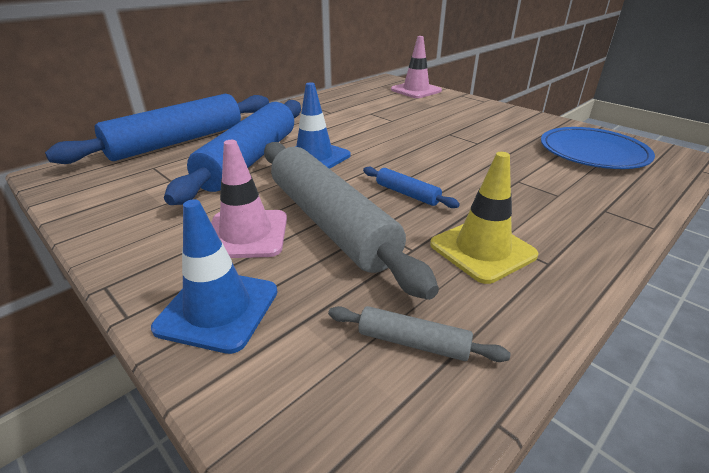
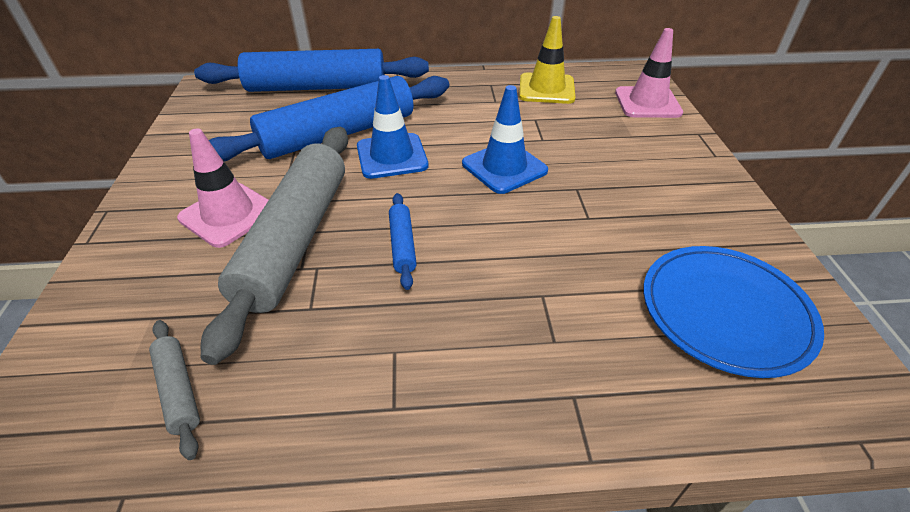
camera: 40 degrees right, 10 degrees up
(218, 309) = (127, 271): blue traffic cone -> blue traffic cone (504, 167)
(482, 250) = (362, 350): yellow traffic cone -> yellow traffic cone (546, 89)

